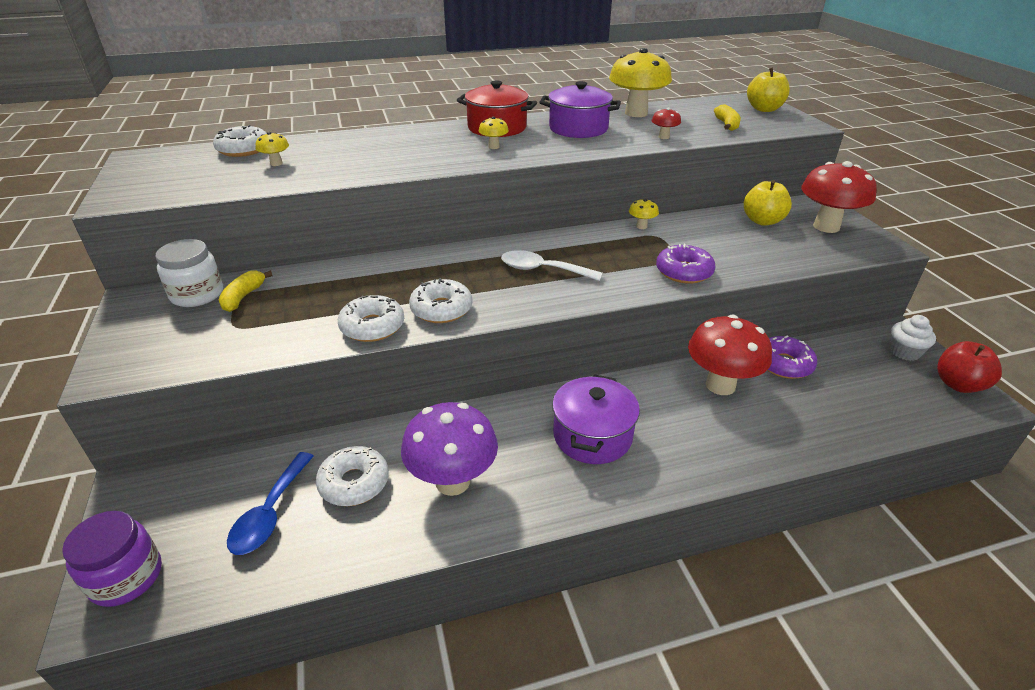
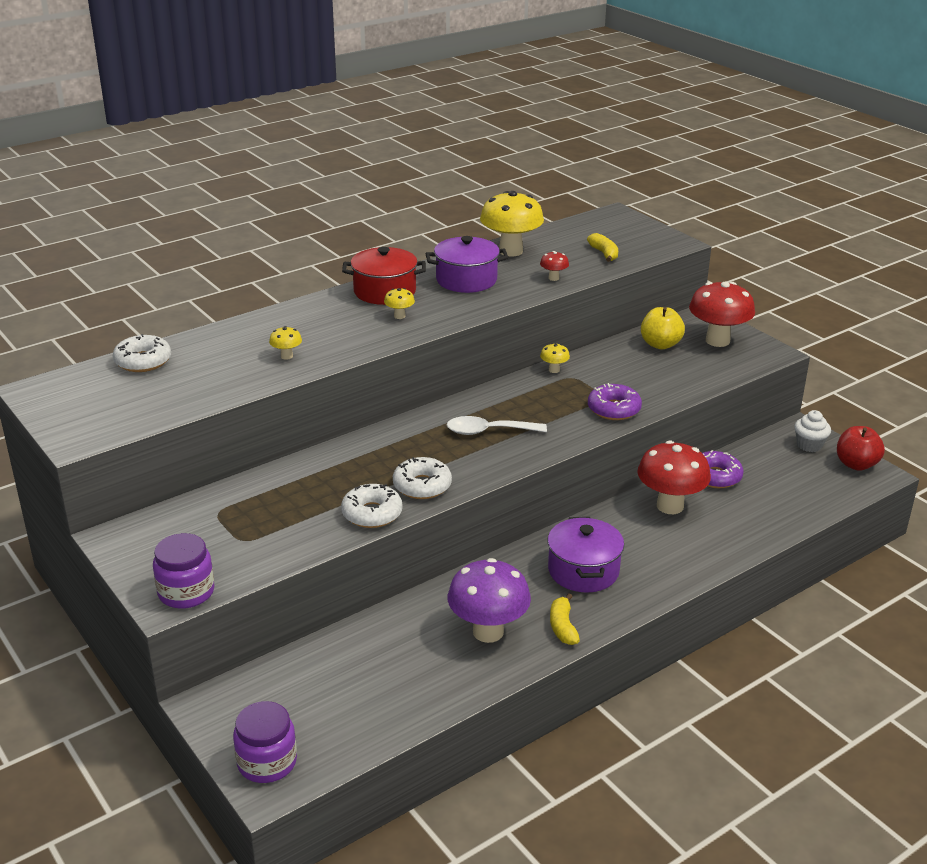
camera: 20 degrees left, 5 degrees down
(136, 367) = (186, 592): none -> purple jar
(197, 294) = (175, 520): white jar -> none
(243, 297) = (224, 513): yellow banana -> yellow banana (563, 627)
(270, 513) = (350, 691): blue spoon -> none
(276, 163) = (197, 372): yellow mushroom -> yellow mushroom (286, 356)
(354, 483) = (405, 653): white donut -> none
(764, 109) = (630, 227): yellow apple -> none

